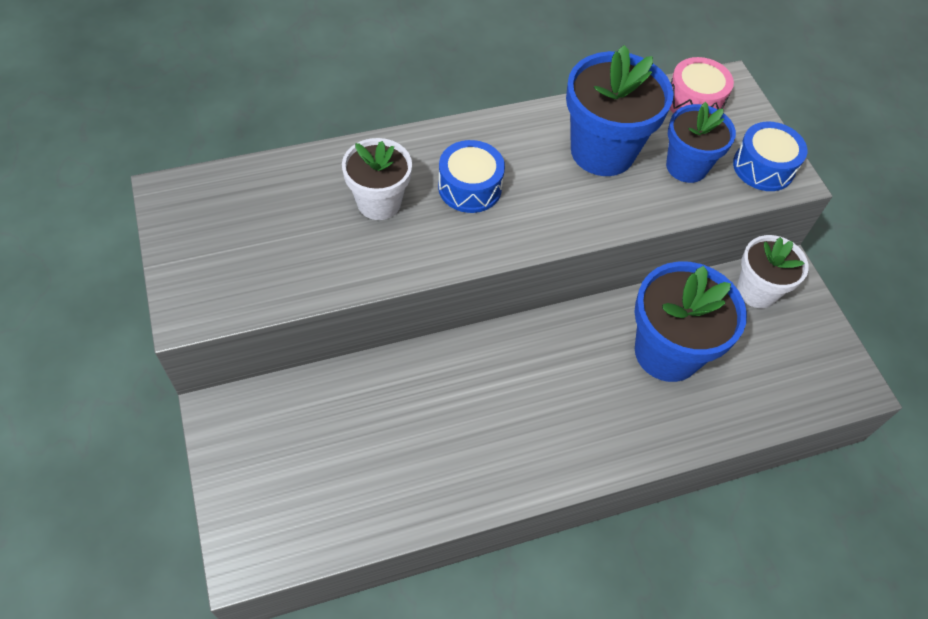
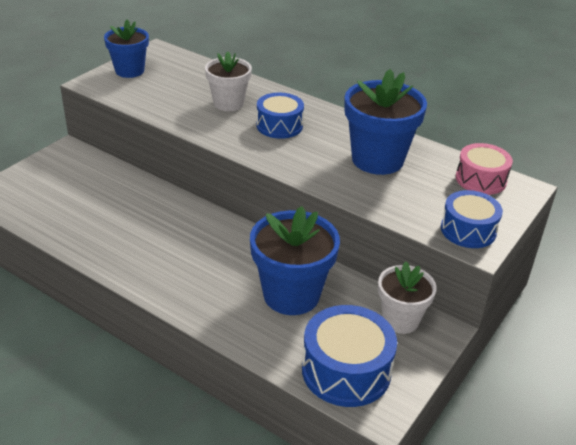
camera: 55 degrees right, 20 degrees down
(686, 166) = (416, 196): blue flower pot -> blue flower pot (129, 71)
(794, 376) = (346, 370): none -> blue drum

